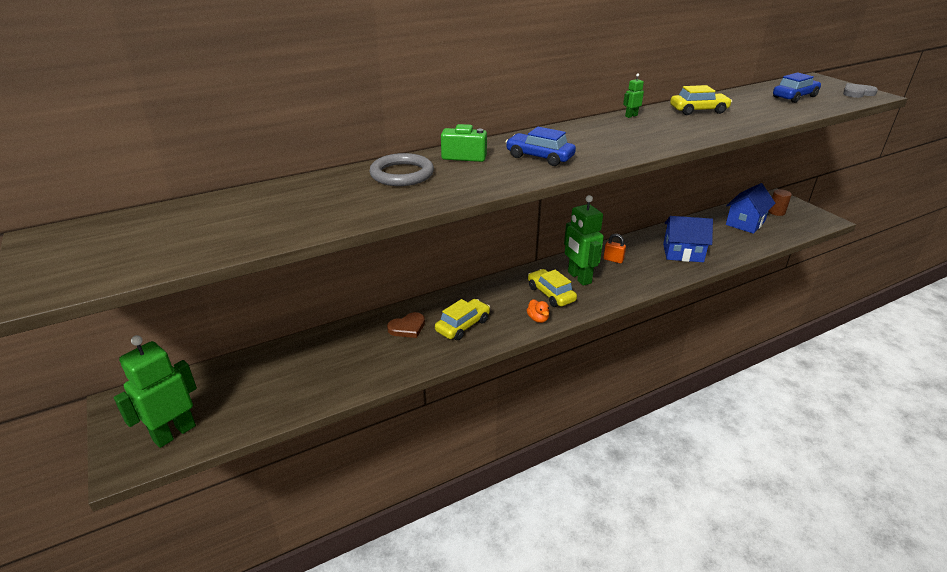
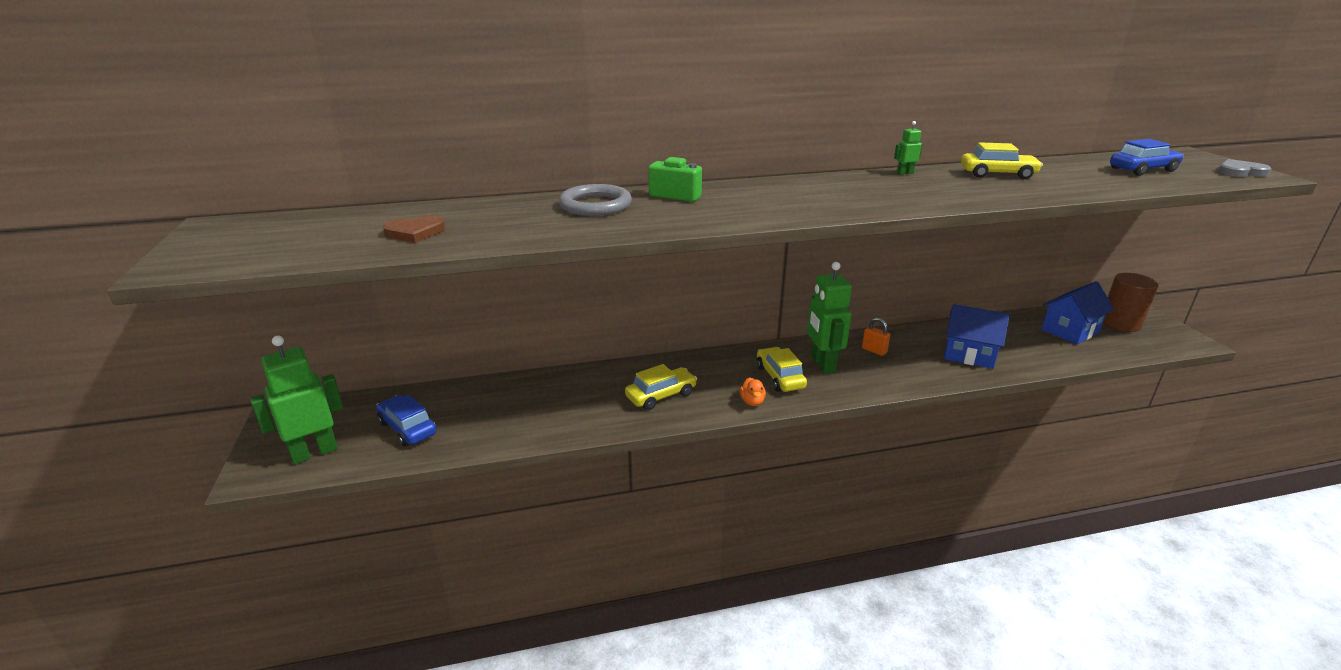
camera: 15 degrees right, 5 degrees down
(407, 327) = (598, 388): brown heart -> brown heart (415, 232)
(539, 157) = (762, 203): blue car -> blue car (407, 428)
(776, 212) = (1120, 323): brown cylinder -> brown cylinder, size x1.70

